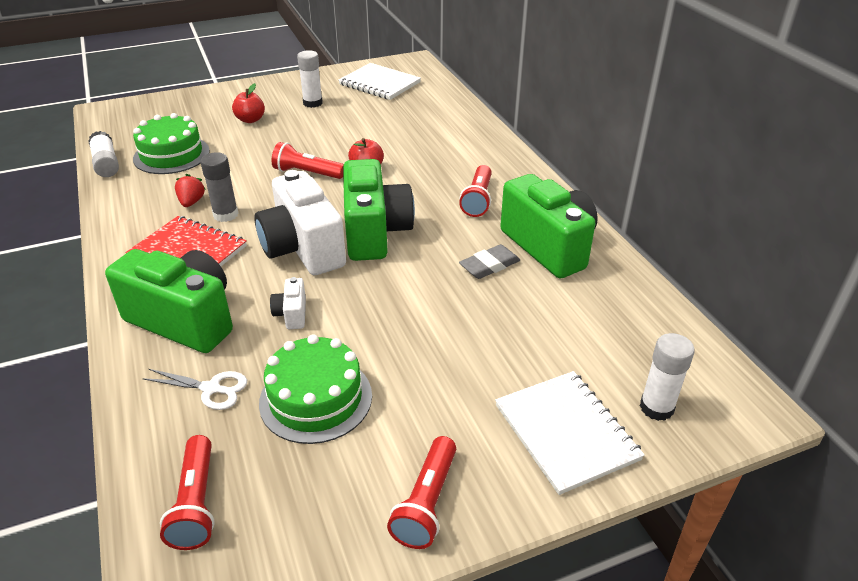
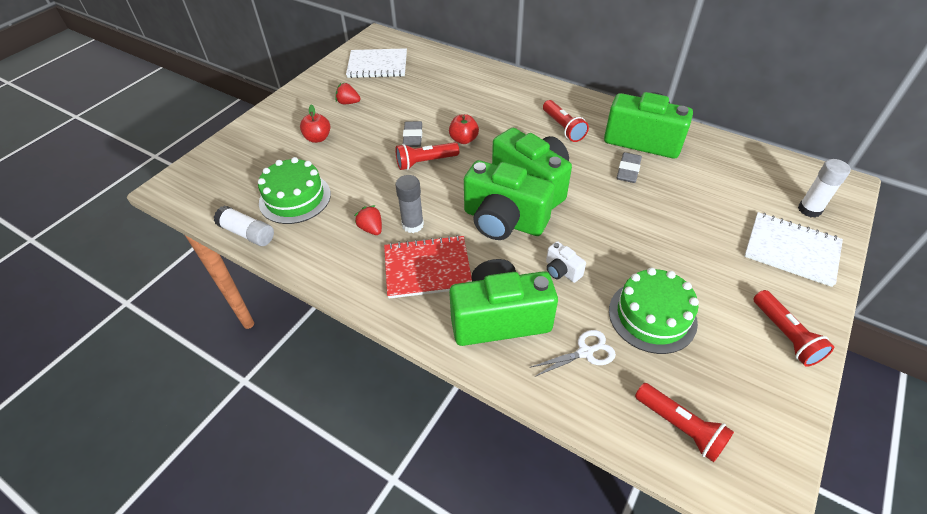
camera: 35 degrees left, 10 degrees up
(303, 249) = (503, 221): white camera -> green camera
(312, 103) = (348, 102): white glue stick -> red strawberry
(326, 149) = (413, 137): none -> grey eraser

